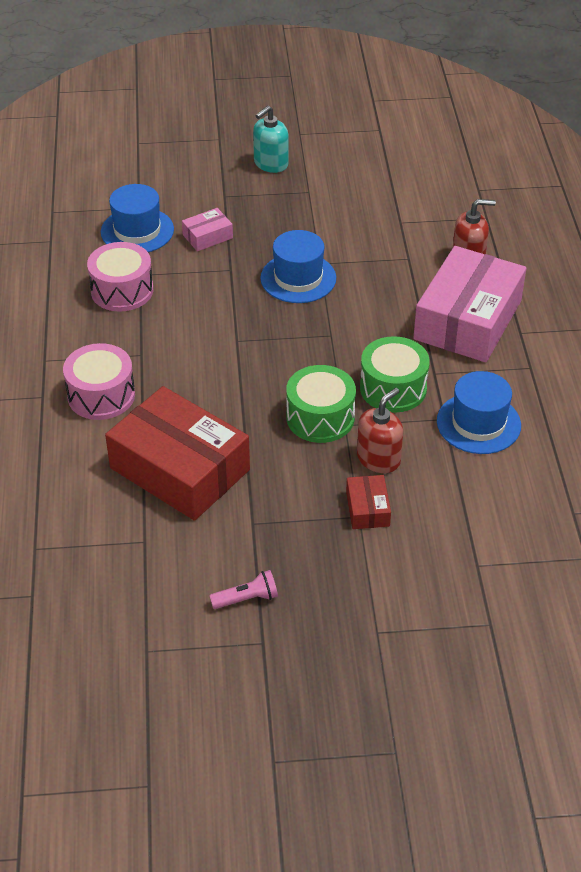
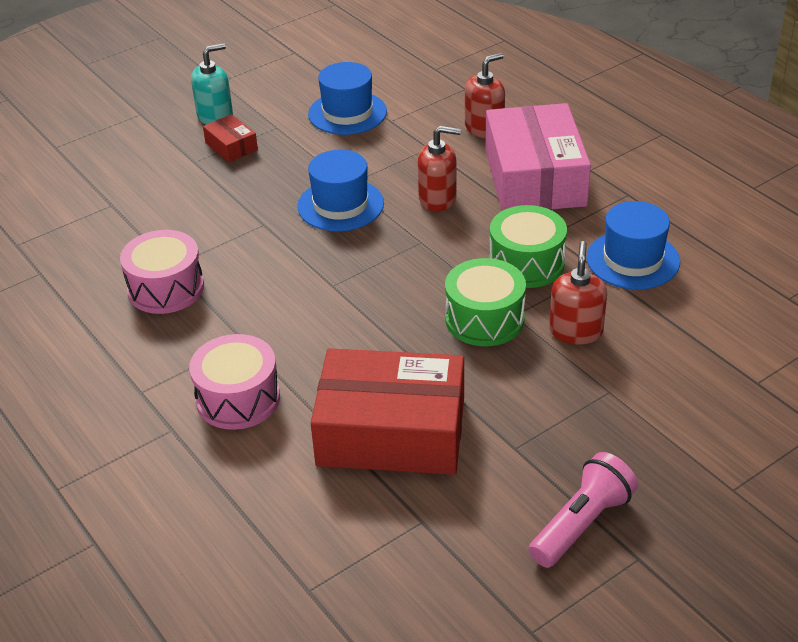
camera: 30 degrees left, 5 degrees down
(137, 231) = (130, 226): blue hat -> blue hat (347, 113)
(207, 236) = (211, 203): pink box -> none
(247, 599) = (582, 524): pink flashlight -> pink flashlight, size x1.60
(270, 164) = (215, 116): turquoise soap dispenser -> turquoise soap dispenser turned 135 degrees counterclockwise
(367, 509) = (611, 381): red box -> red box (231, 146)
(375, 305) = (438, 199): none -> red soap dispenser

